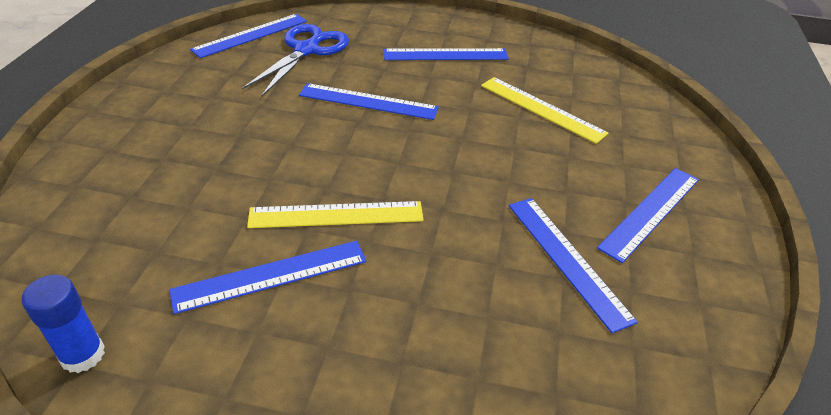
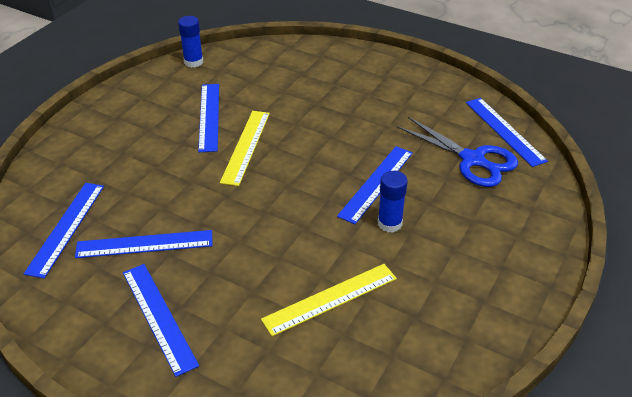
camera: 110 degrees right, 0 degrees up
(425, 88) = (389, 223): none -> blue glue stick
(445, 54) = (451, 254): blue ruler -> blue ruler (66, 228)

